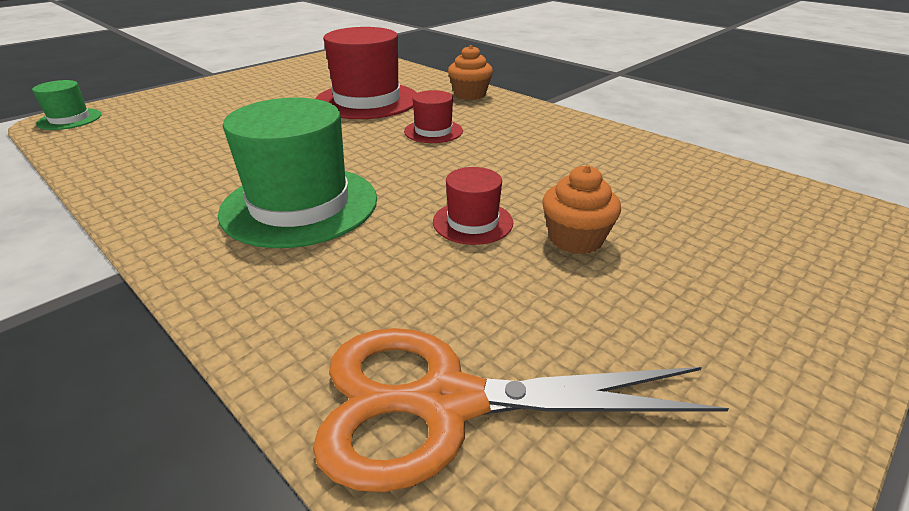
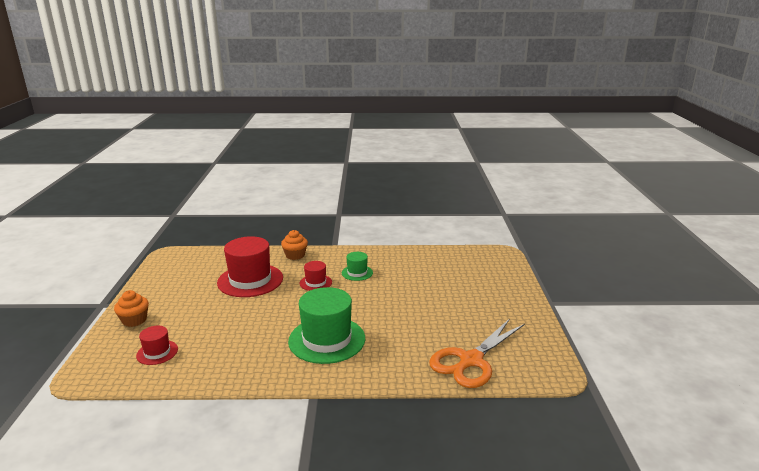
camera: 45 degrees left, 10 degrees down
(69, 119) = (90, 371): green hat -> green hat (357, 273)
(472, 222) = (397, 312): red hat -> red hat (157, 352)
(575, 239) = (435, 301): orange cupcake -> orange cupcake (134, 320)

